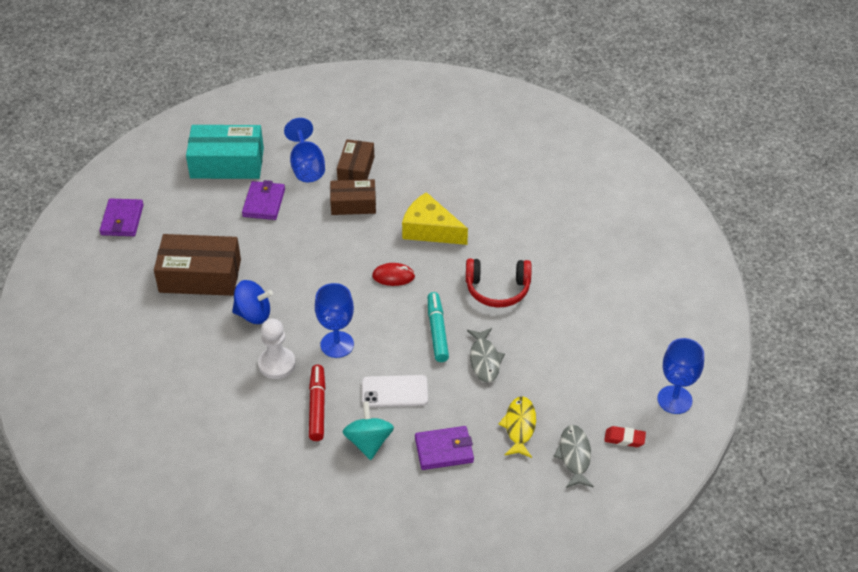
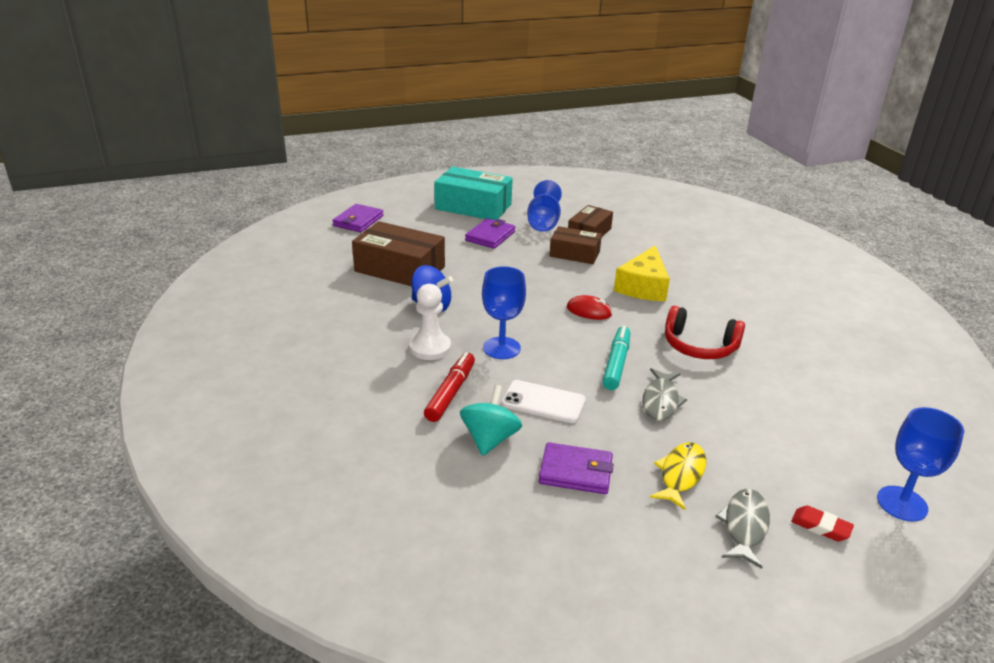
camera: 20 degrees right, 15 degrees down
(430, 230) = (643, 286): yellow cheese -> yellow cheese turned 120 degrees counterclockwise

